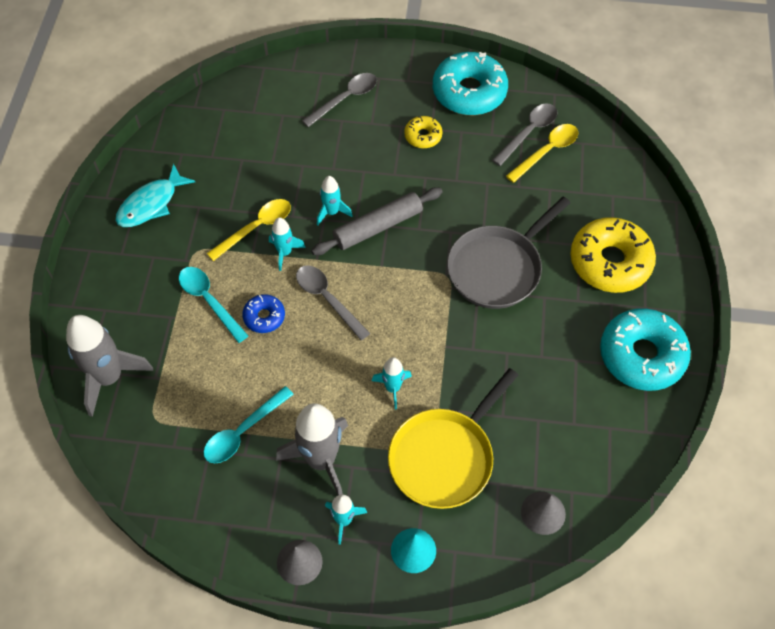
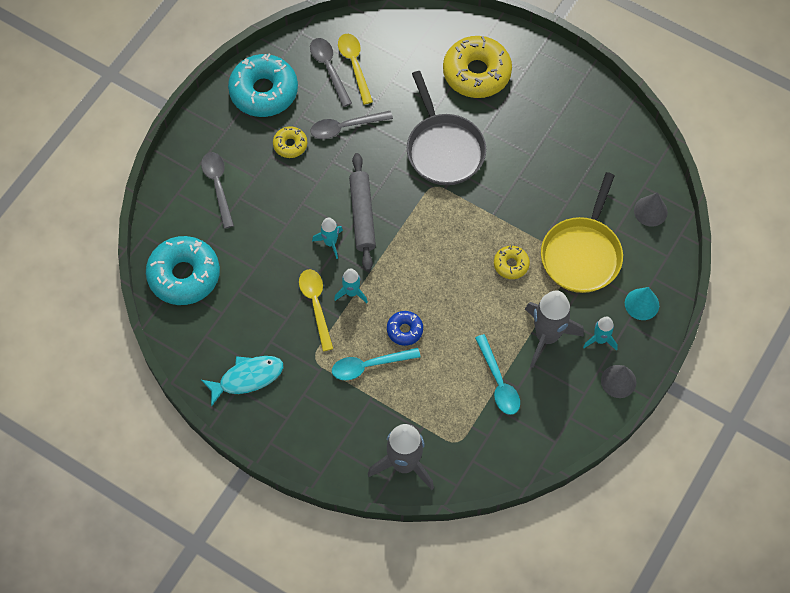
camera: 65 degrees left, 5 degrees up
(151, 204) = (247, 378): turquoise fish -> turquoise fish turned 90 degrees counterclockwise
(327, 299) = (411, 278): grey spoon -> grey spoon (345, 127)
(392, 388) = (511, 264): turquoise rocket -> yellow donut
(444, 457) = (582, 254): yellow pan -> yellow pan turned 45 degrees clockwise
(641, 355) = (562, 92): turquoise donut -> turquoise donut (184, 275)

